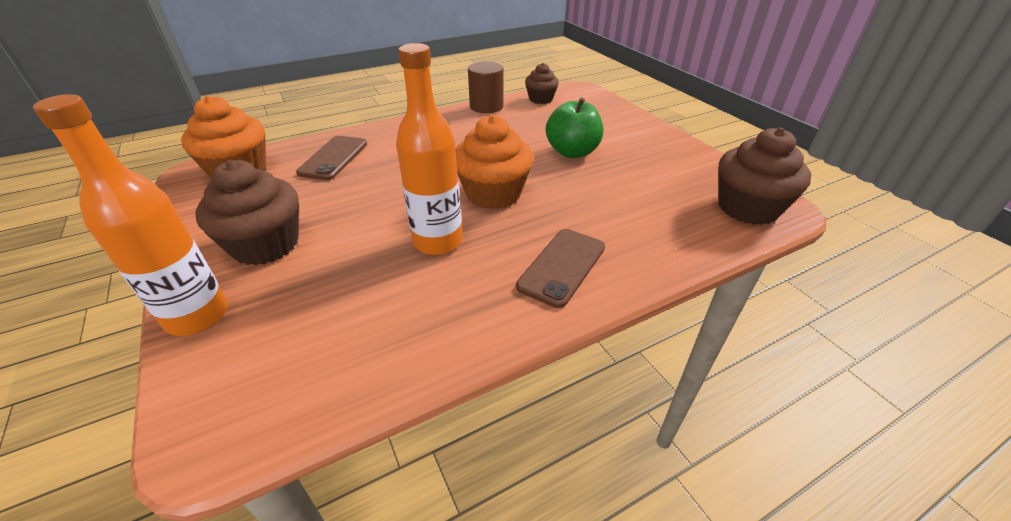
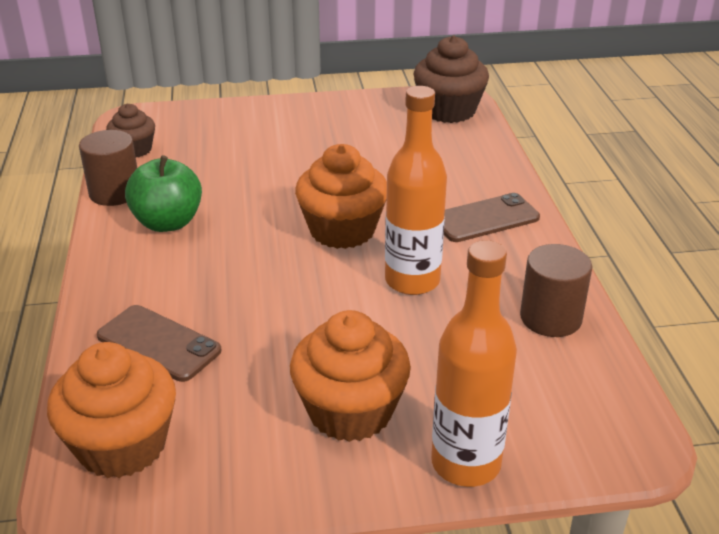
camera: 70 degrees left, 5 degrees down
(265, 244) = (350, 411): brown cupcake -> orange cupcake
(408, 341) = (550, 318): none -> brown cylinder
(562, 266) = (485, 218): brown phone -> brown phone turned 75 degrees counterclockwise
(572, 152) = (290, 163): green apple -> green apple (168, 223)

